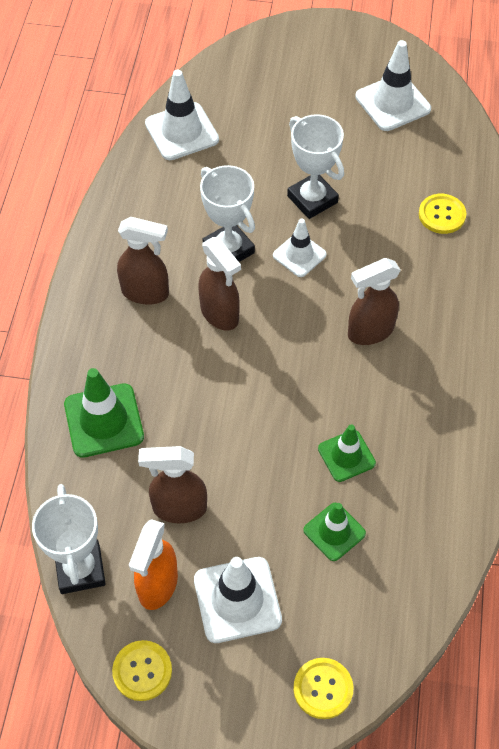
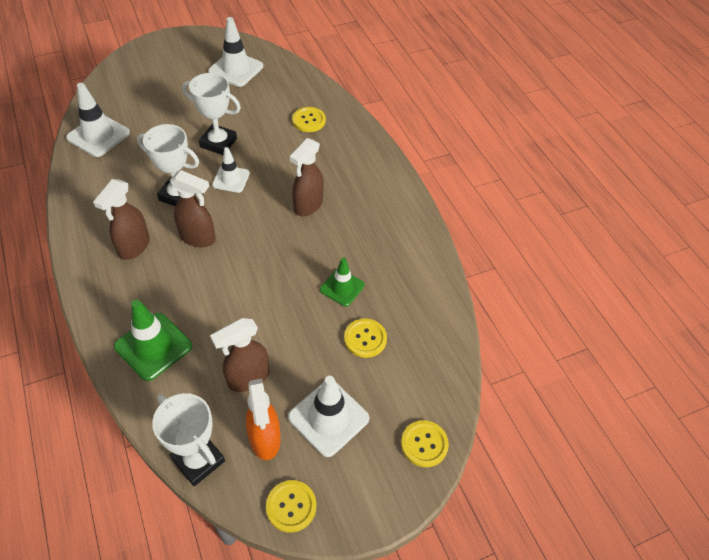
camera: 35 degrees left, 5 degrees down
(146, 293) = (134, 247): brown spray bottle -> brown spray bottle turned 135 degrees clockwise
(334, 532) = (365, 339): green traffic cone -> yellow button

